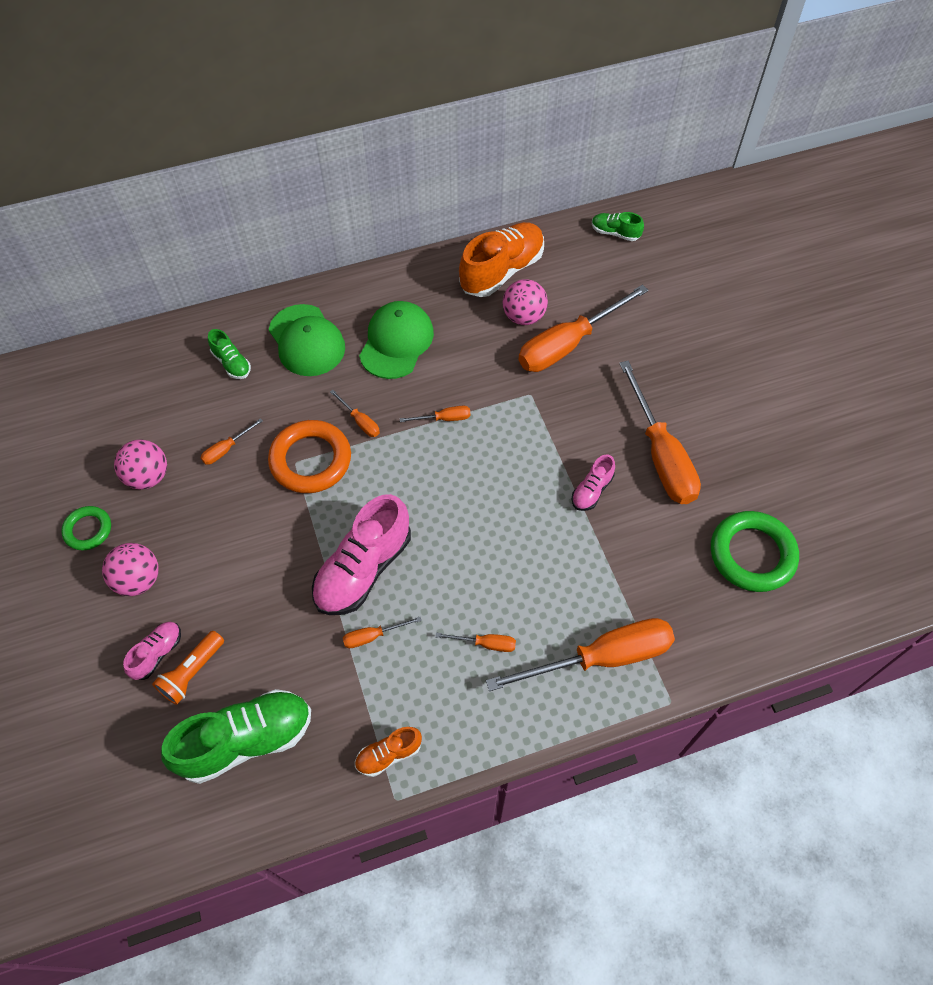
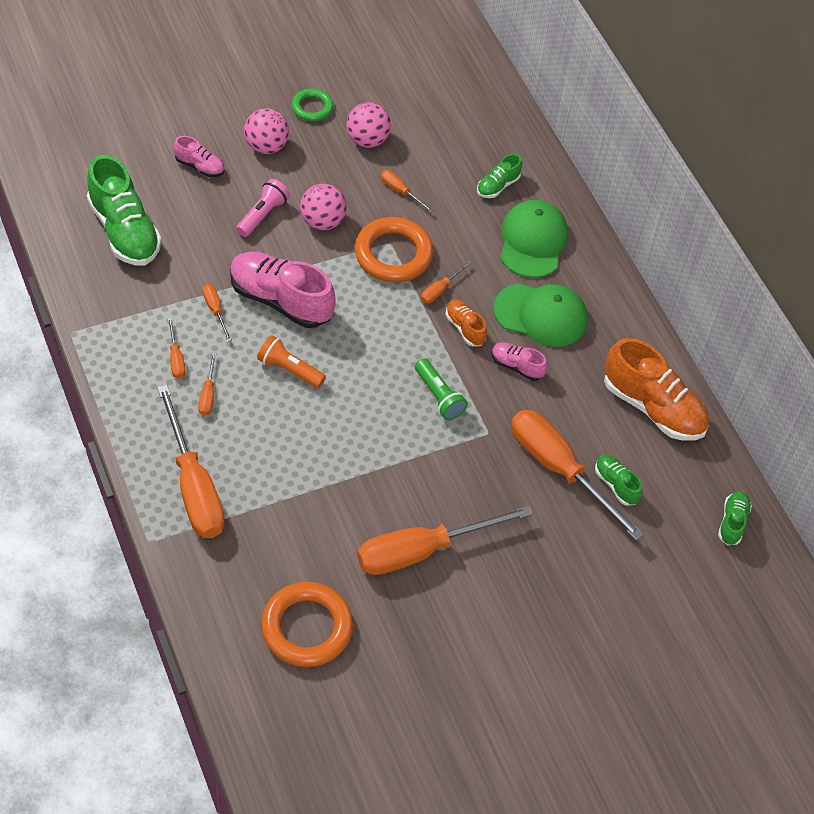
camera: 80 degrees right, 5 degrees down
(192, 672) = (183, 190): orange flashlight -> orange flashlight (289, 369)
(241, 585) = (262, 215): none -> pink flashlight
(306, 341) = (532, 241): green cap -> green cap turned 135 degrees clockwise
(388, 754) = (108, 326): orange shoe -> orange shoe (465, 328)
(444, 418) = (450, 358): orange screwdriver -> orange screwdriver (176, 358)
(489, 431) = (439, 396): none -> green flashlight
(523, 317) = (591, 428): pink ball -> pink ball (322, 221)
(582, 305) = (616, 484): none -> green shoe
(591, 490) = (374, 485): pink shoe -> pink shoe (516, 366)
(752, 554) = (307, 628): green ring -> orange ring

